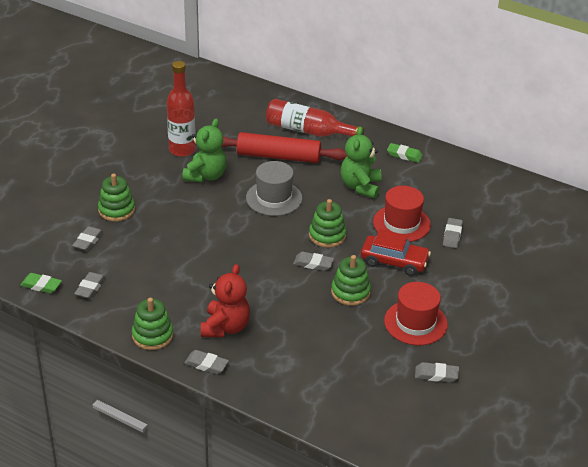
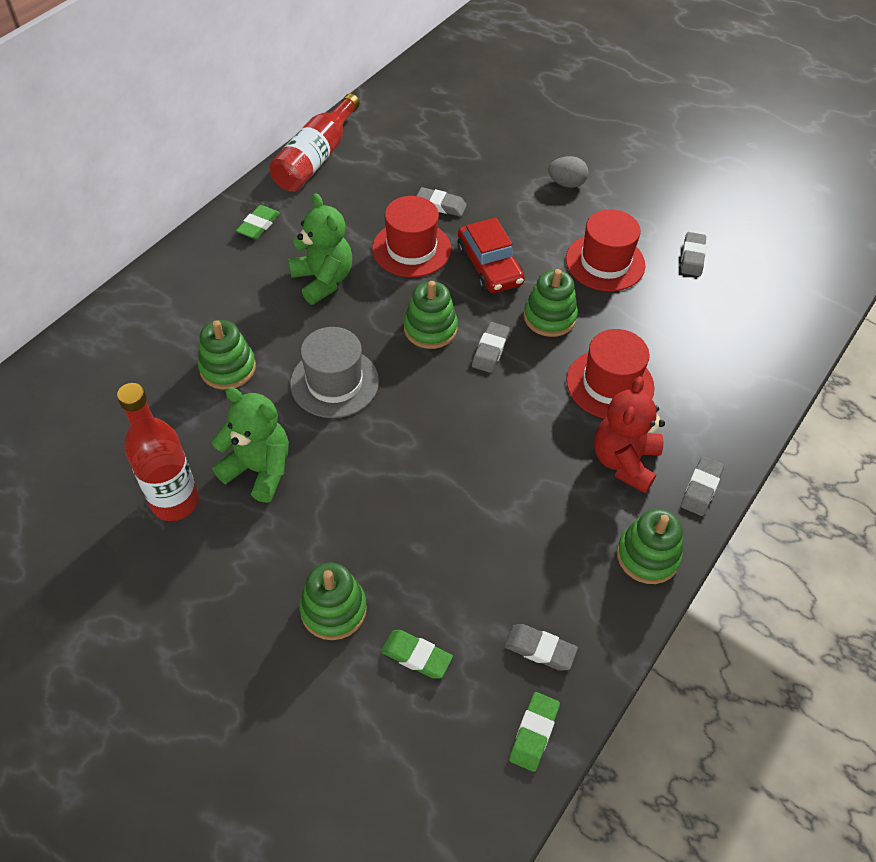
camera: 85 degrees left, 15 degrees up
(88, 241) = (416, 656): grey eraser -> green eraser
(225, 327) = (624, 461): red teddy bear -> red teddy bear turned 90 degrees counterclockwise
(278, 156) = (228, 368): red rolling pin -> green stacking toy
(292, 322) = (610, 384): none -> red hat
(308, 131) = (168, 325): red bottle -> red bottle (316, 158)
(360, 186) = (323, 280): green teddy bear -> green teddy bear turned 135 degrees counterclockwise
(394, 261) = (489, 266): red car -> red car turned 135 degrees clockwise
(501, 302) = (566, 183): none -> grey egg

